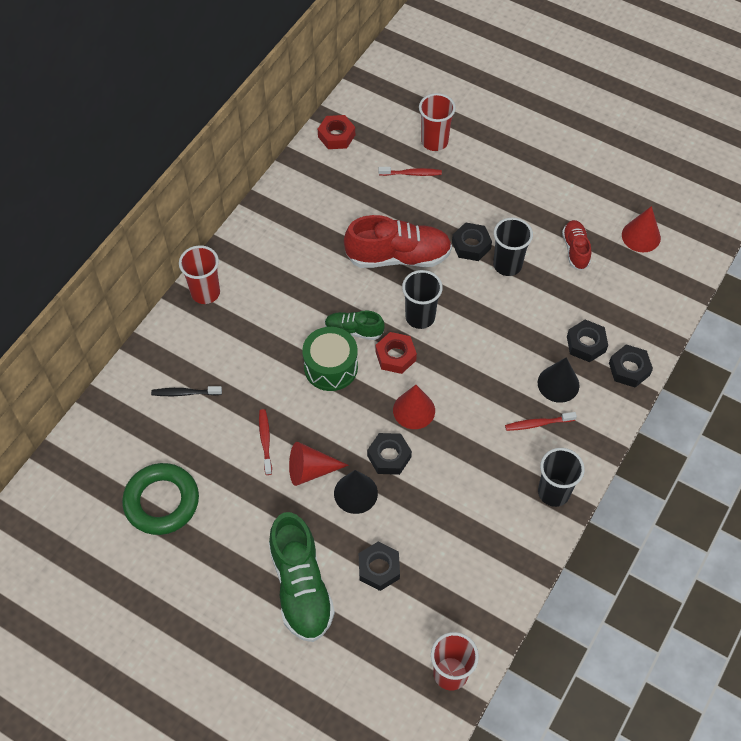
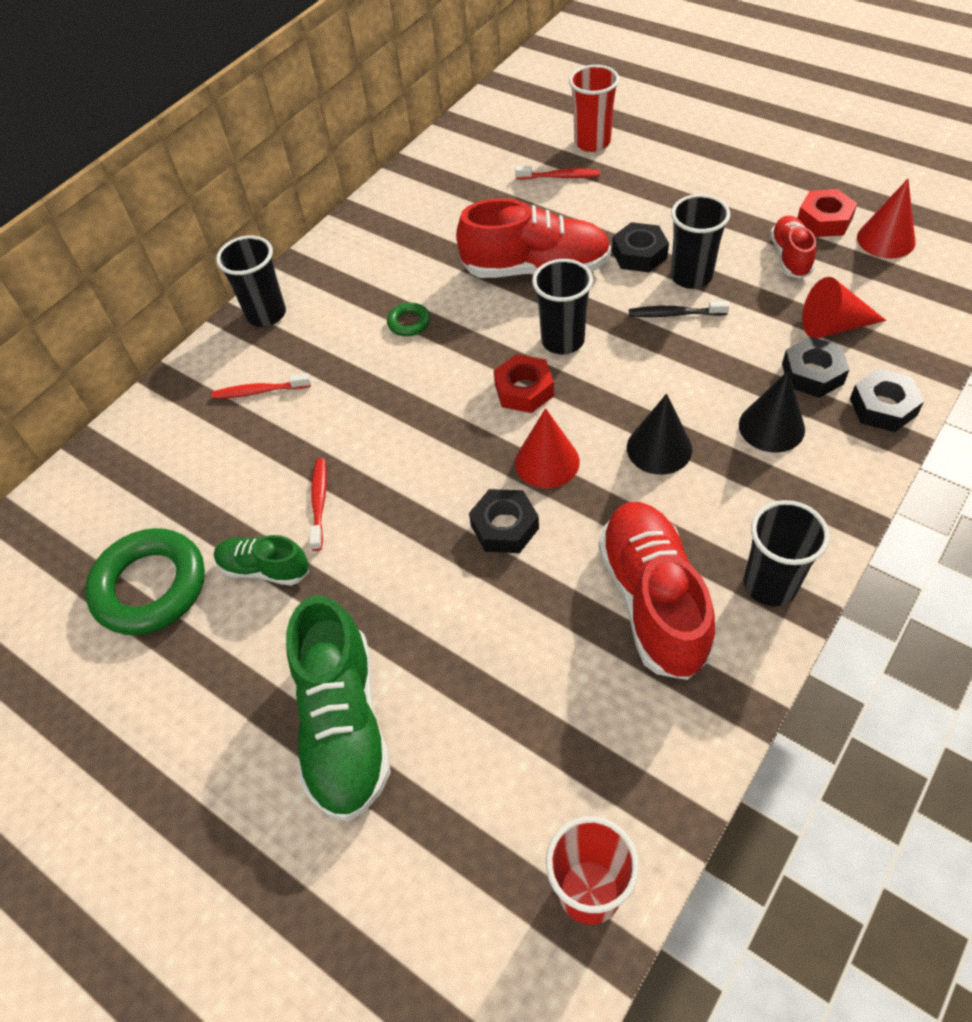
camera: 10 degrees right, 5 degrees down
(184, 393) = (214, 437): black toothbrush -> black toothbrush (674, 314)
(205, 293) = (266, 314): red cup -> black cup
(310, 470) = (381, 544): red cone -> red cone (833, 326)
(311, 301) = (409, 323): none -> green ring
(331, 367) = (428, 404): green drum -> none
(336, 136) = (464, 140): red nut -> red nut (824, 220)
(354, 331) = (466, 358): green shoe -> green shoe (265, 569)
(355, 493) = (448, 579): black cone -> black cone (659, 448)
(379, 568) = (475, 699): black nut -> none
(483, 504) = (653, 600): none -> red shoe
(537, 424) = (740, 482): red toothbrush -> red toothbrush (259, 391)

